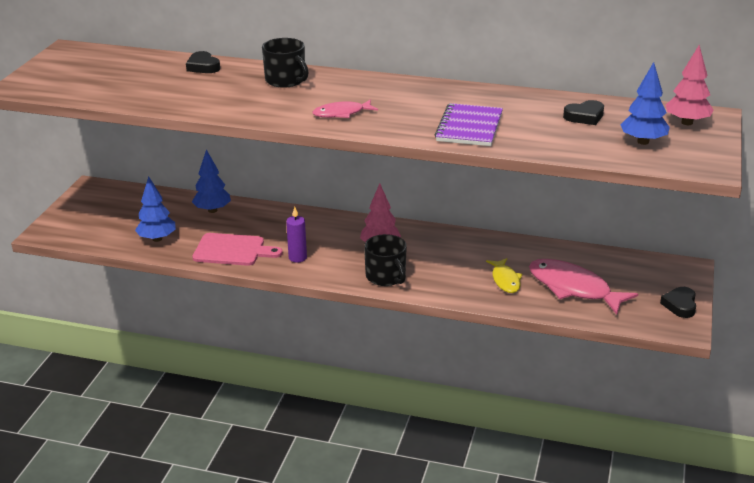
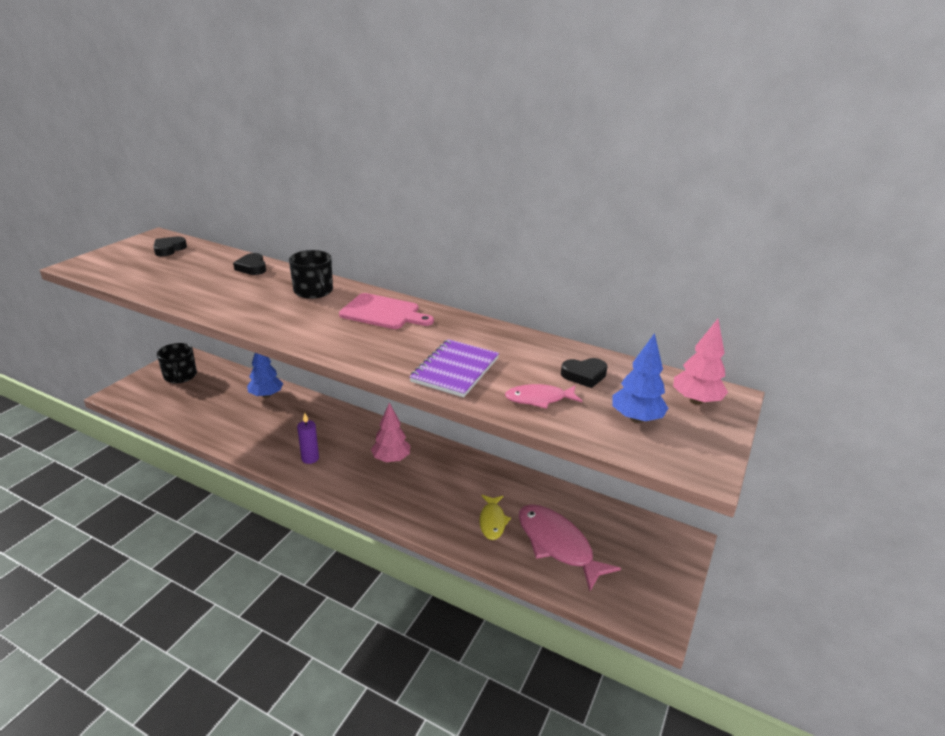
camera: 10 degrees right, 0 degrees up
(157, 239) = (202, 416): blue tree -> none
(232, 250) = (258, 440): pink cutting board -> pink cutting board (383, 312)
(342, 113) = (338, 334): pink fish -> pink fish (539, 399)
(386, 276) = (379, 495): black mug -> black mug (180, 376)
(680, 305) = (664, 590): black heart -> black heart (169, 249)

